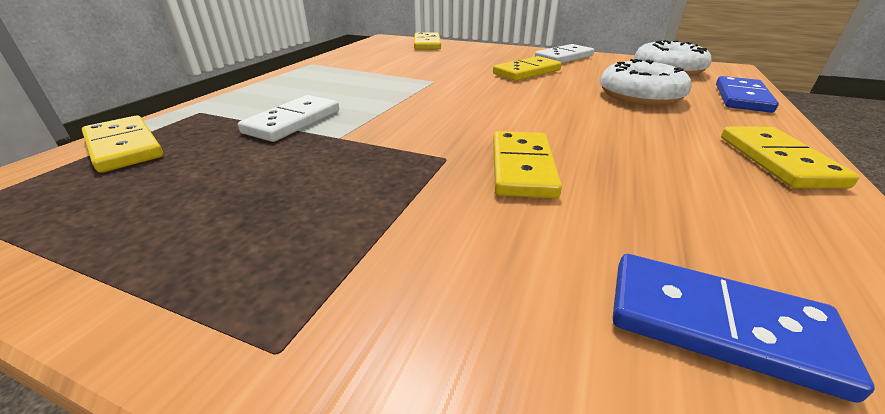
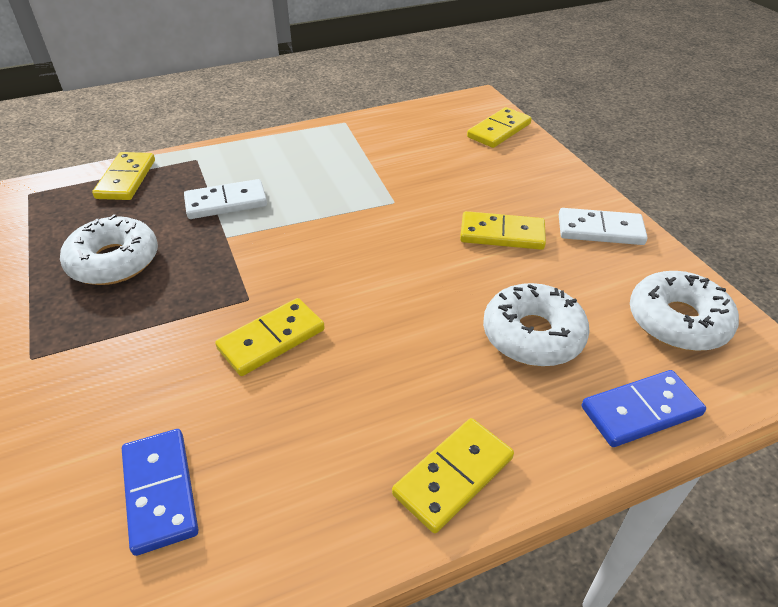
camera: 45 degrees right, 10 degrees up
(234, 202) = (114, 261): none -> white donut

